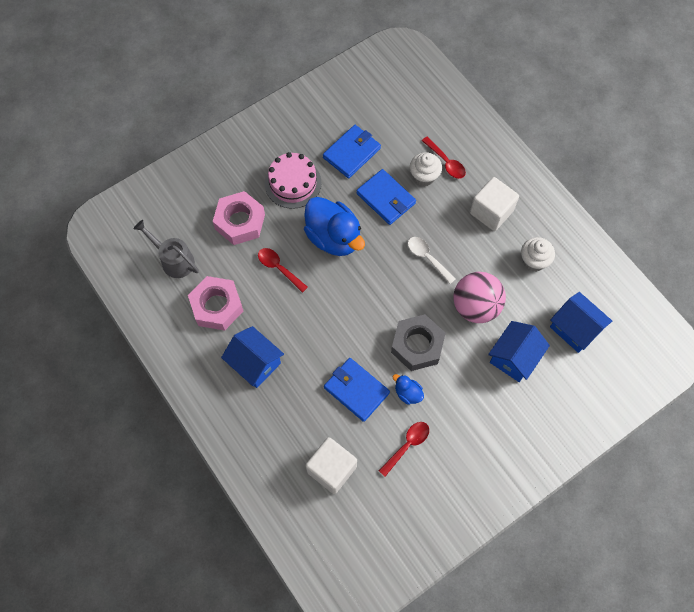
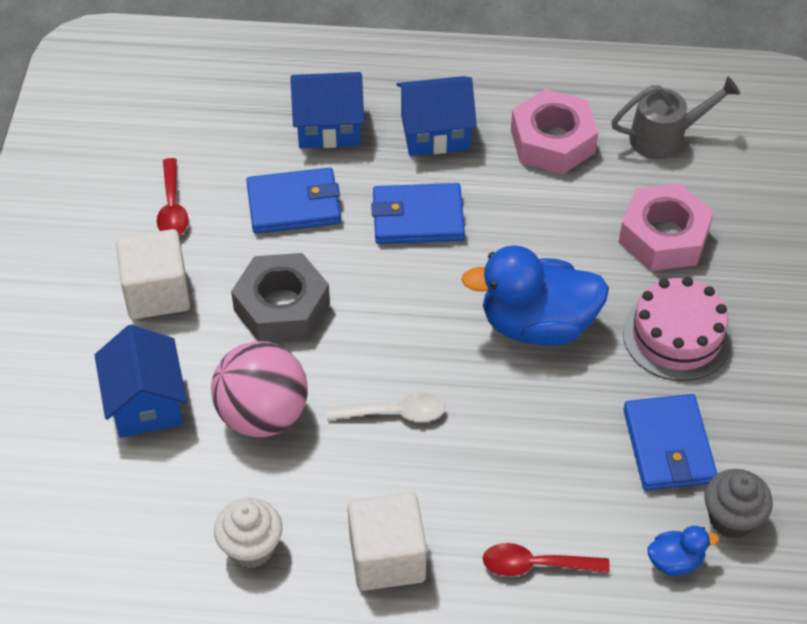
camera: 130 degrees right, 15 degrees down
(279, 268) = (547, 234): red spoon -> none
(331, 469) = (228, 122): white cube -> white cube (157, 293)
(365, 114) = (731, 518): none -> grey cupcake
(386, 198) = (543, 432): blue wallet -> blue wallet (417, 217)
(408, 393) = (232, 252): blue duck -> blue duck (675, 561)
(424, 176) = (536, 513): white cupcake -> none
(575, 328) = (100, 512): blue house -> blue house (329, 126)

